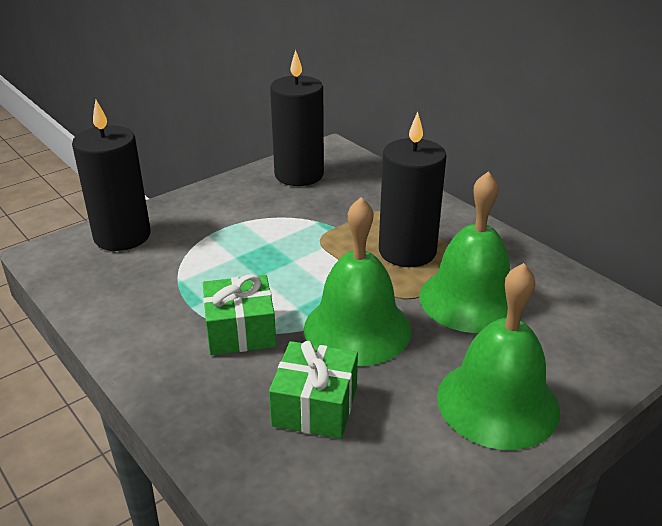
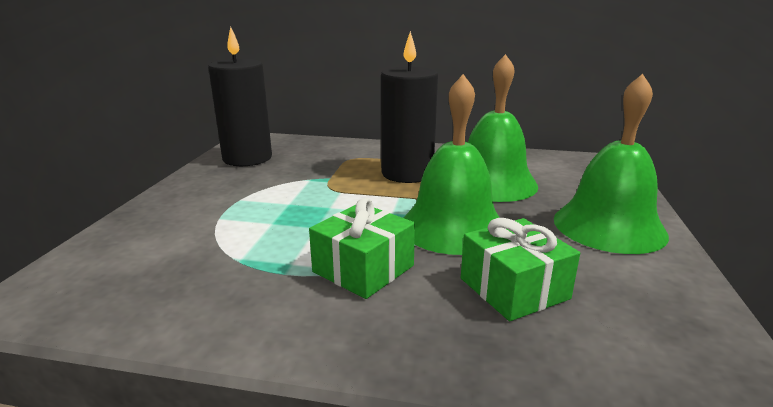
camera: 40 degrees left, 10 degrees down
(122, 236) = (115, 251): black candle -> none

